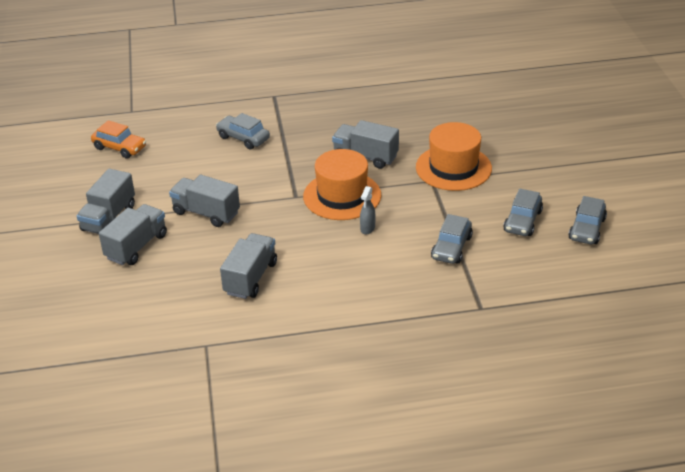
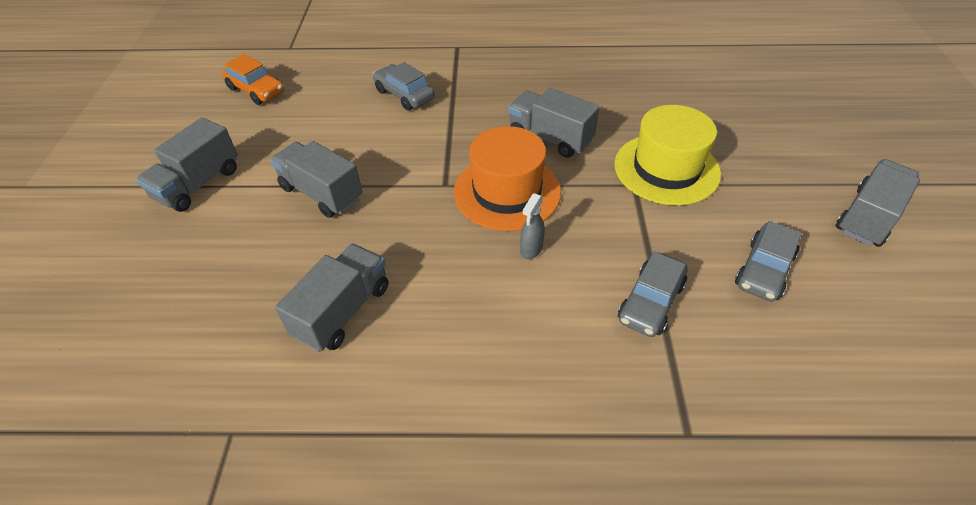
camera: 10 degrees right, 10 degrees up
(136, 247) = (212, 233): grey truck -> grey truck (868, 217)
(453, 168) = (666, 169): orange hat -> yellow hat
(587, 229) = (867, 300): grey car -> none

